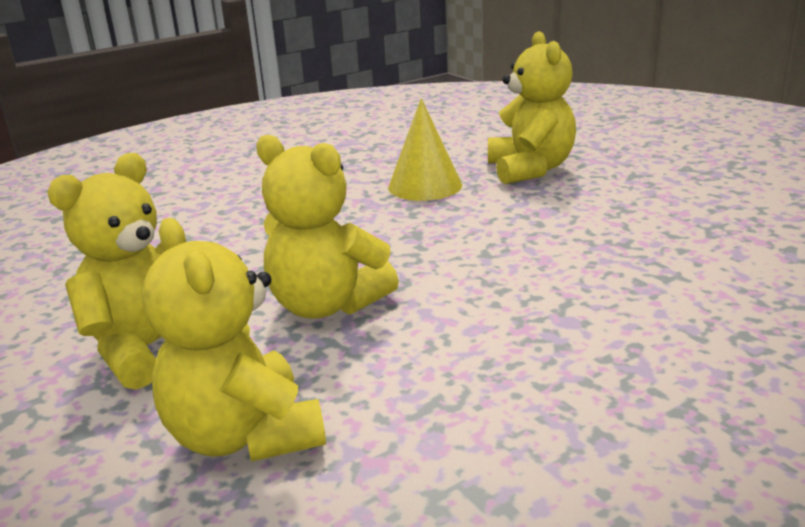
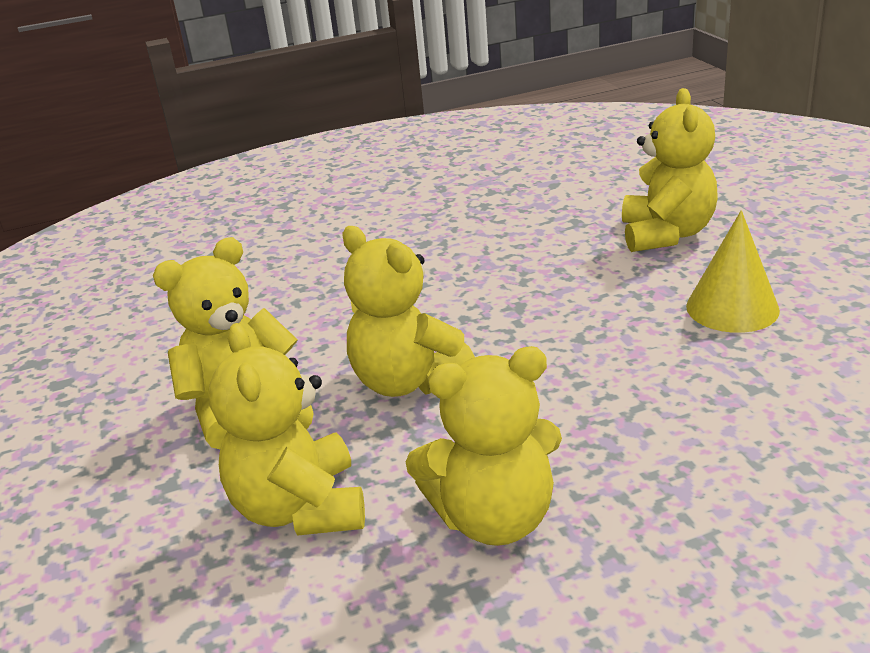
camera: 15 degrees right, 5 degrees up
(425, 186) = (547, 246): yellow cone -> yellow cone (732, 308)
(464, 417) = (494, 518): none -> yellow teddy bear

